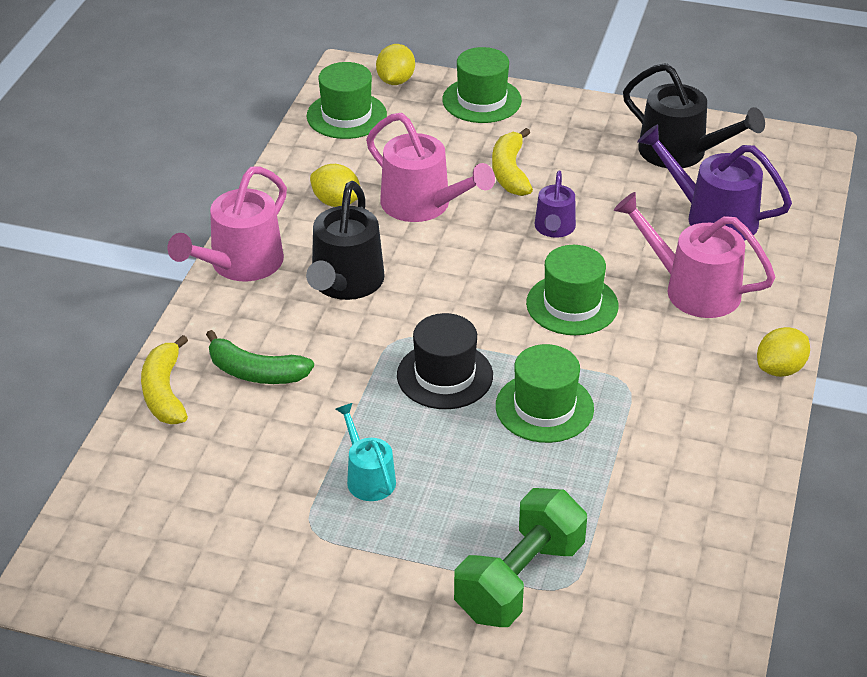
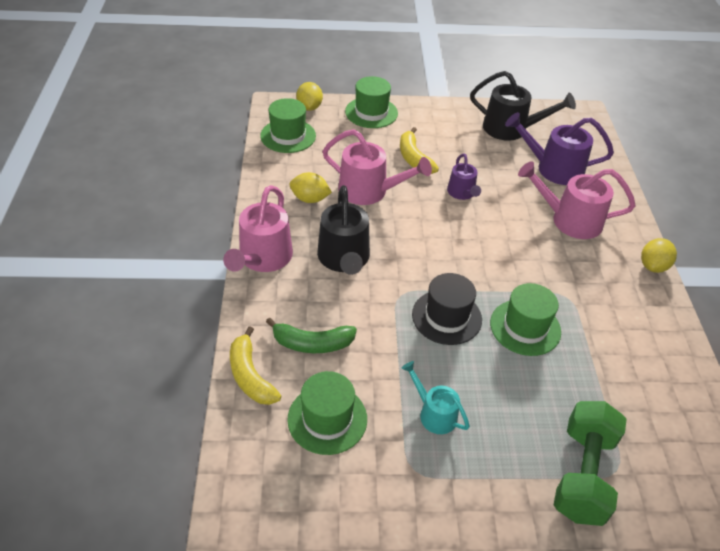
camera: 20 degrees left, 5 degrees up
(572, 304) = (502, 246): green hat -> green hat (327, 419)

